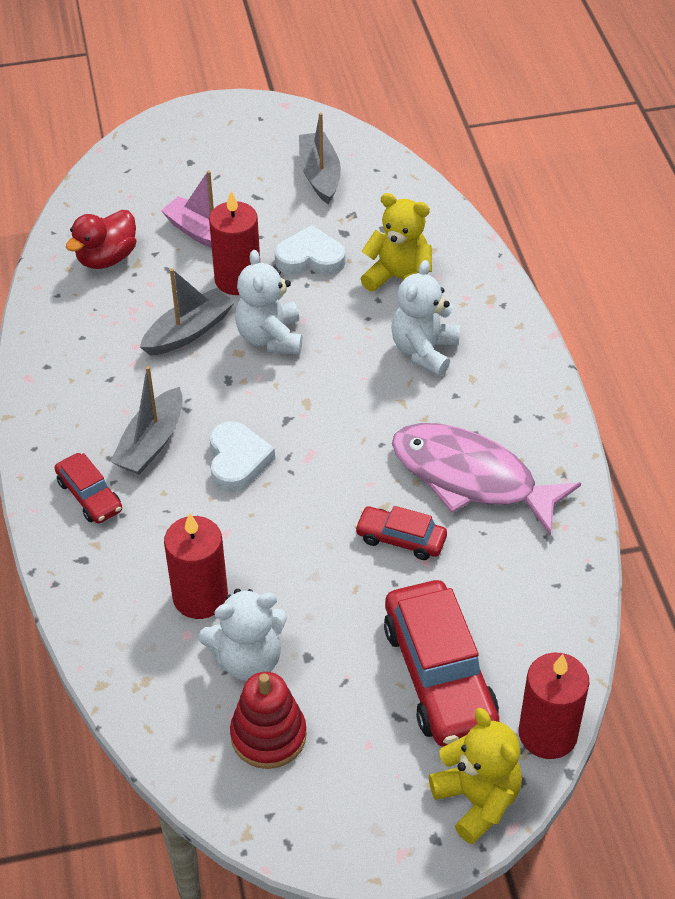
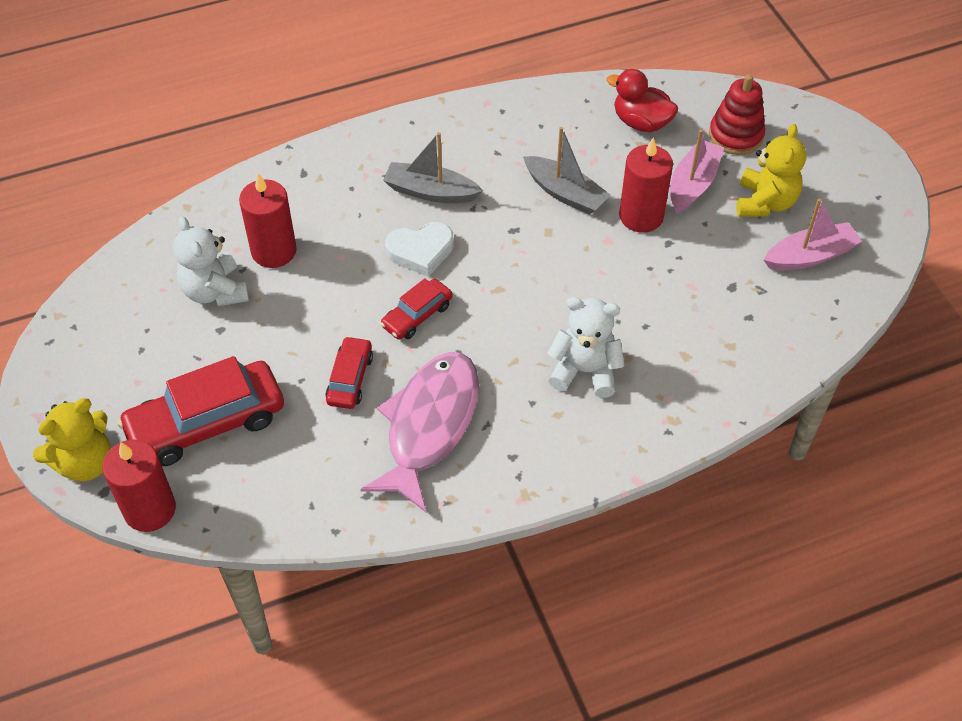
camera: 80 degrees right, 5 degrees up
(89, 496) = (368, 164): red car -> red car (417, 315)
(268, 735) = (144, 315): red stacking toy -> red stacking toy (736, 135)
(270, 338) = (572, 251): white teddy bear -> none
(310, 258) = (686, 265): white heart -> none
(319, 175) = (810, 256): grey boat -> pink boat
(399, 279) = (679, 339): yellow teddy bear -> yellow teddy bear (765, 202)

